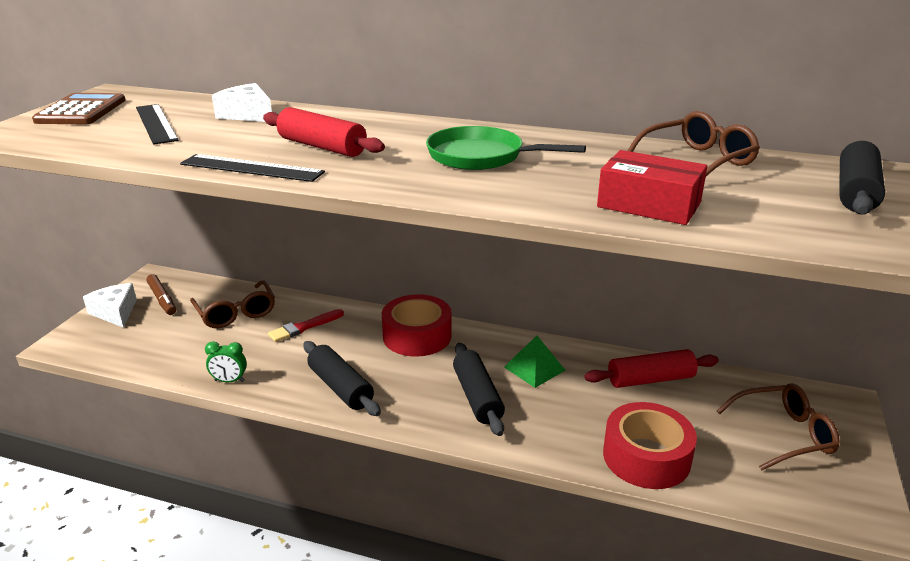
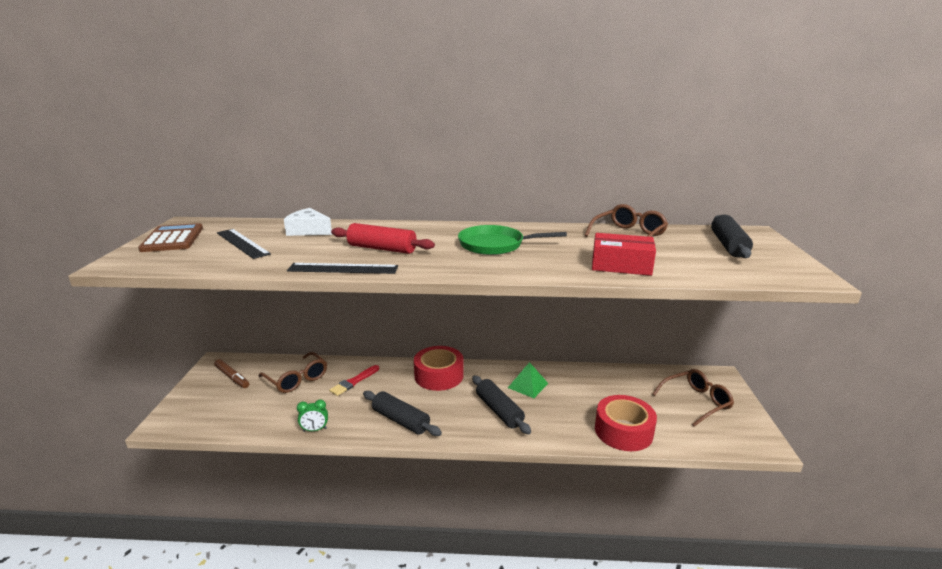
camera: 15 degrees left, 5 degrees down
(115, 312) = (197, 393): white cheese -> none
(650, 379) = (603, 381): red rolling pin -> none

